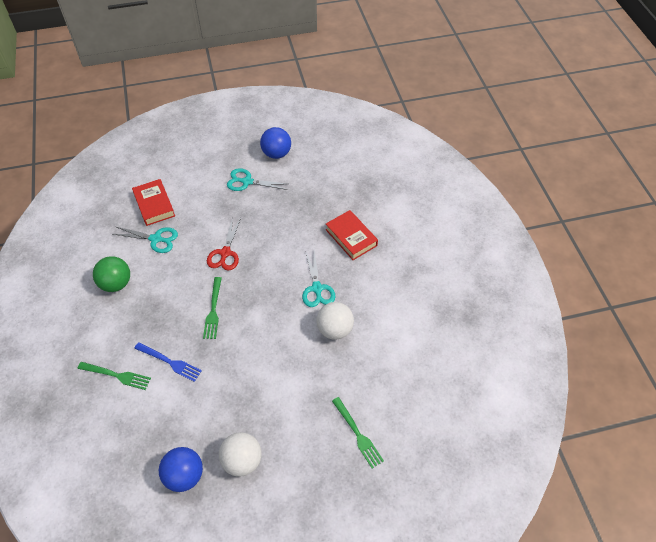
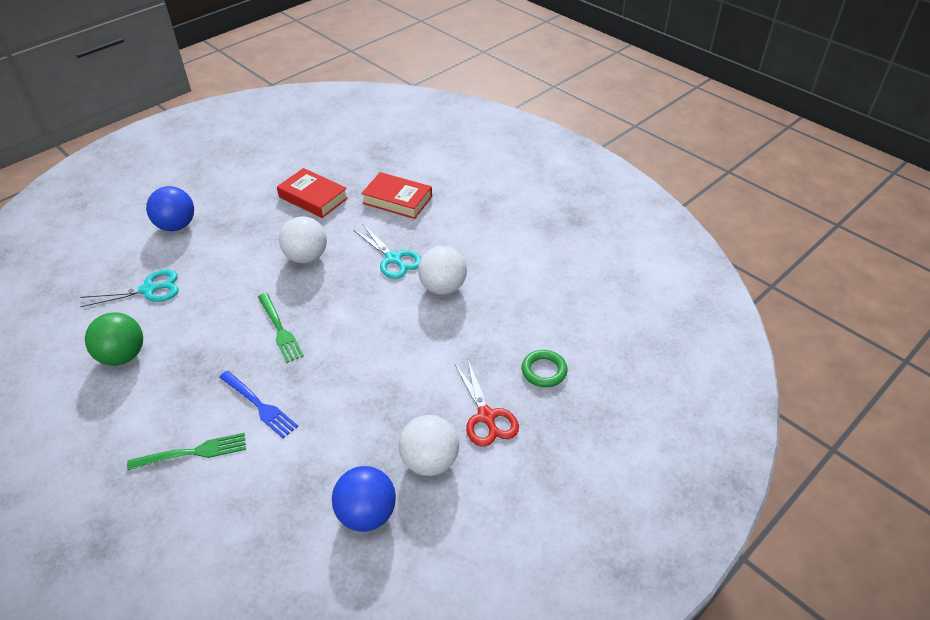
camera: 30 degrees left, 10 degrees down
(154, 205) = (122, 257): red book -> red book (313, 197)
(170, 362) = (259, 405): blue fork -> blue fork turned 45 degrees clockwise
(225, 253) = (254, 269): red scissors -> red scissors (486, 417)
(247, 181) = (233, 193): turquoise scissors -> none
(262, 259) = (306, 257): none -> white ball
(276, 154) = (251, 157): blue ball -> blue ball (176, 226)
(357, 434) = (544, 371): green fork -> green ring

